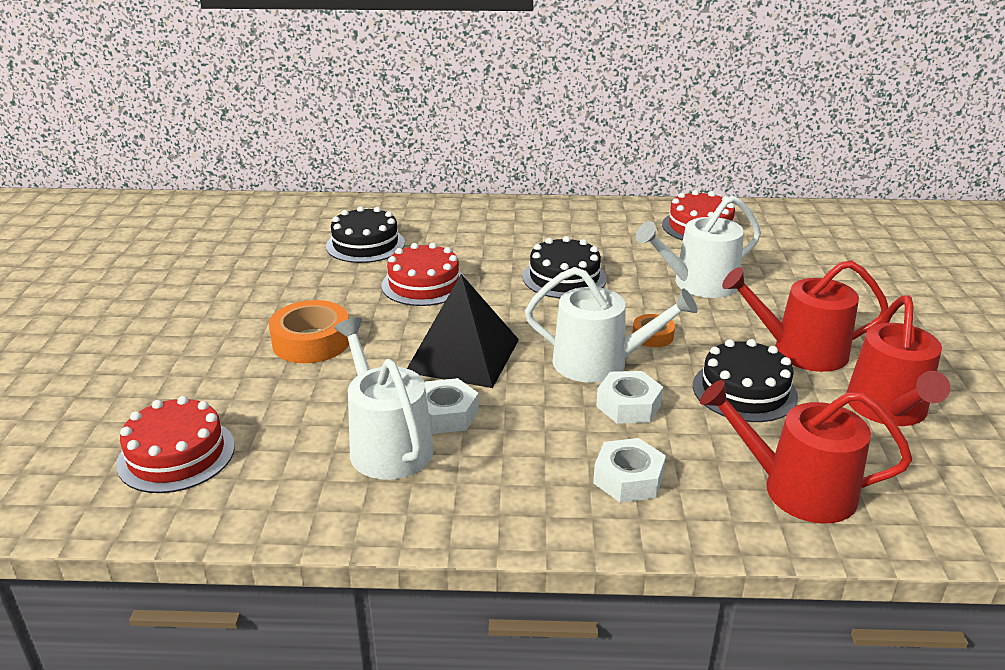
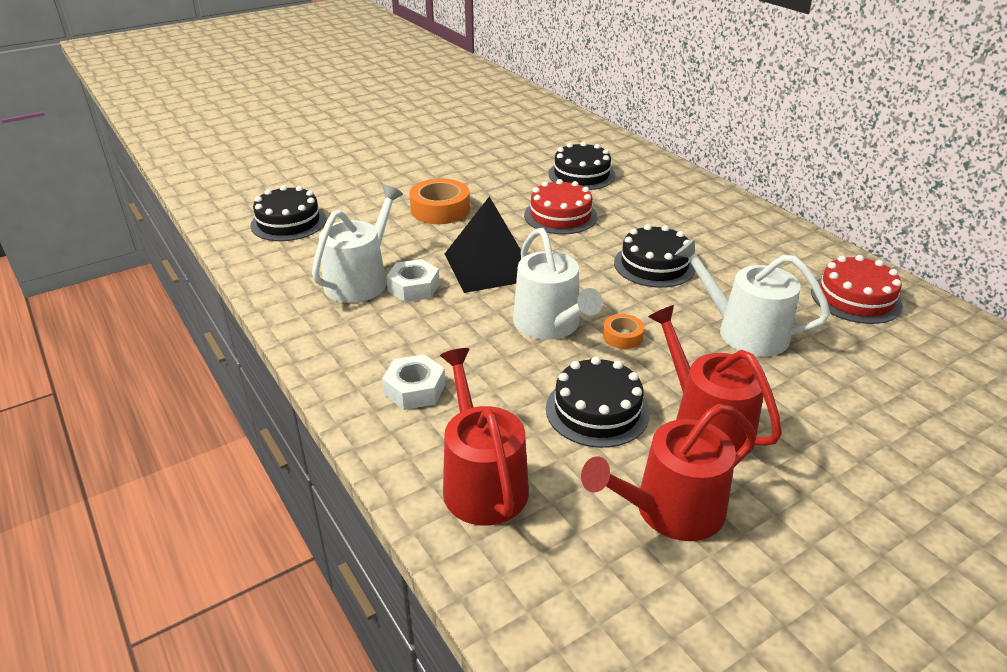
camera: 55 degrees right, 5 degrees up
(176, 454) = (288, 222): red cake -> black cake
(628, 405) = (508, 358): white nut -> none

